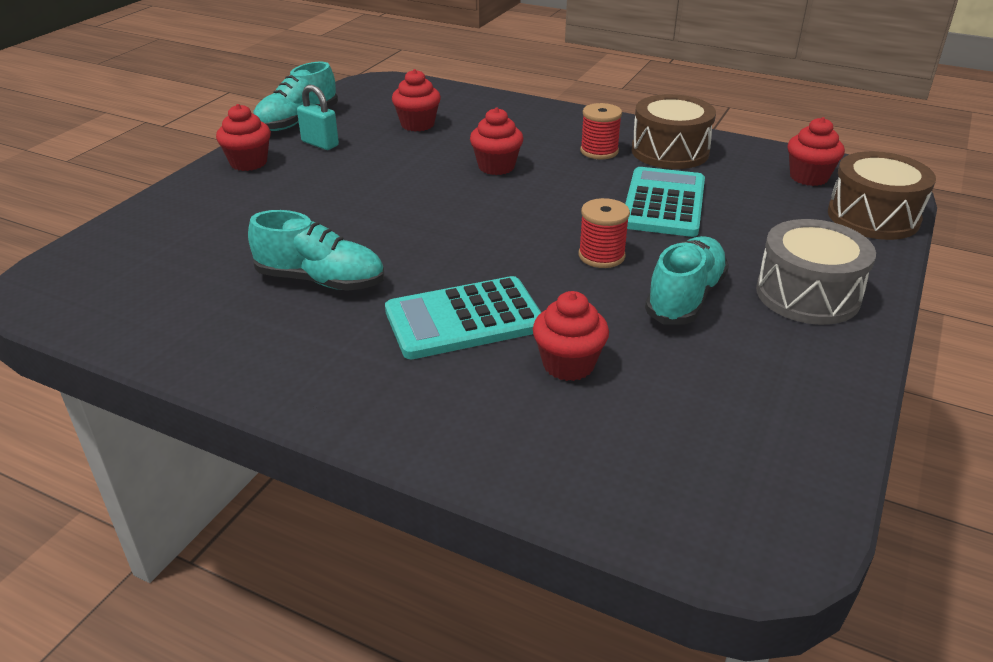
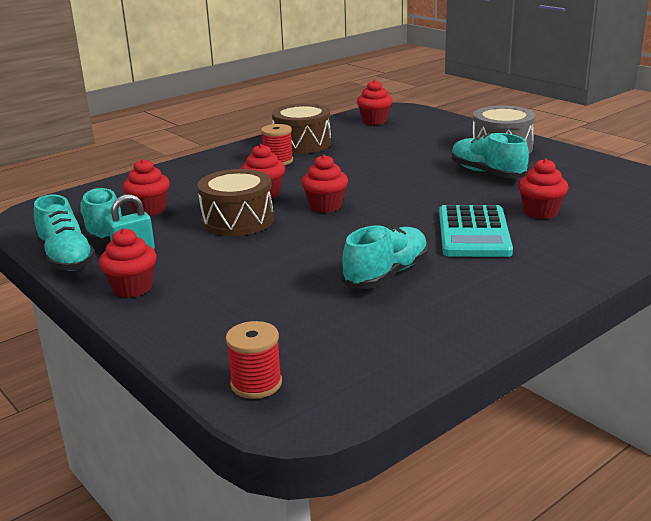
camera: 65 degrees left, 10 degrees down
(358, 119) = (104, 231): none -> turquoise shoe
(484, 207) = (325, 206): none -> red cupcake
(601, 256) = (423, 184): red spool -> red spool (256, 384)
(664, 203) = (371, 158): turquoise calculator -> none
(873, 217) = (433, 119): brown drum -> brown drum (237, 220)

